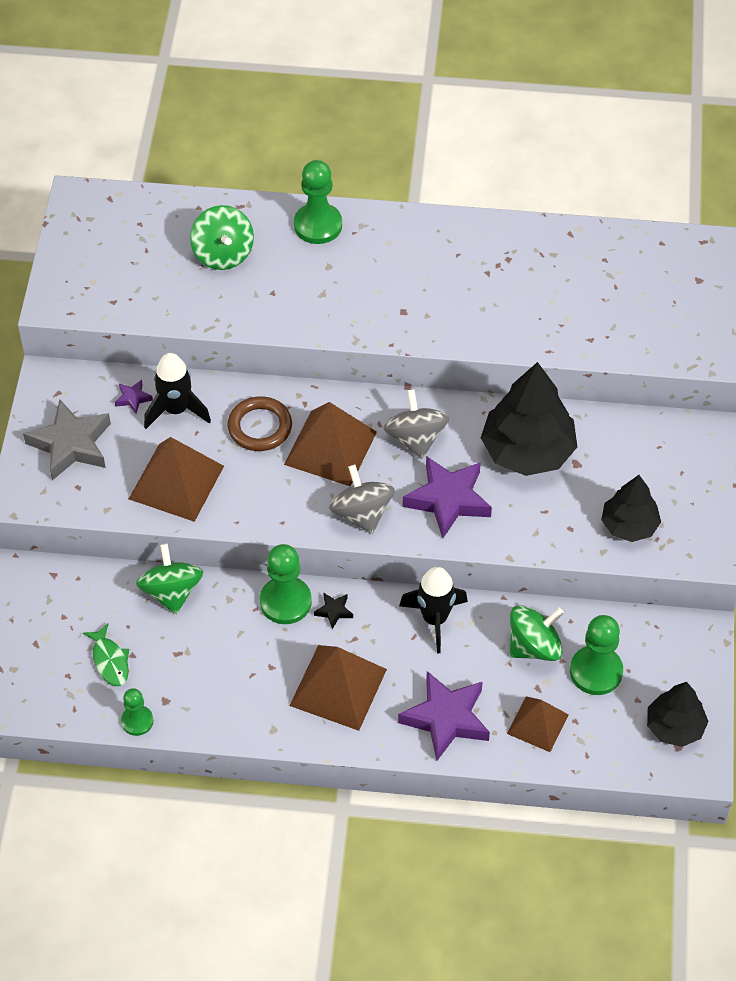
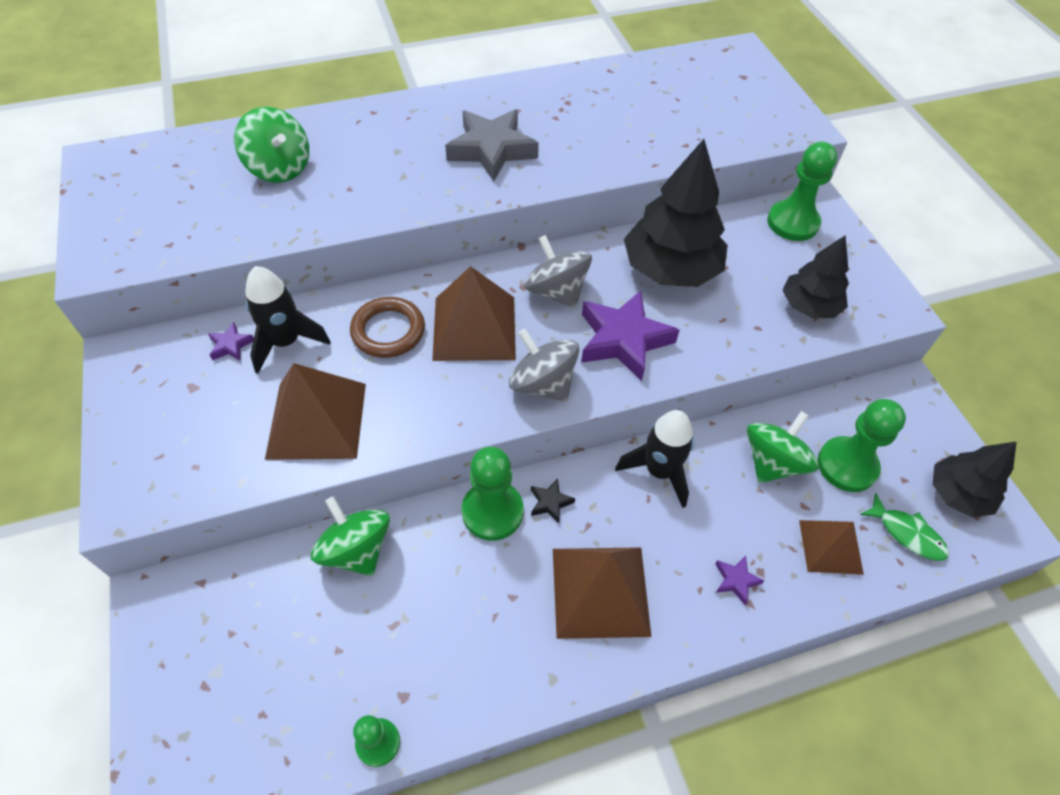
camera: 25 degrees left, 0 degrees up
(71, 444) = (171, 419): grey star -> grey star (491, 150)
(110, 661) = (312, 670): green fish -> green fish (907, 533)
(318, 225) = (369, 120): green pawn -> green pawn (792, 223)
(446, 718) = (736, 580): purple star -> purple star, size x0.44

